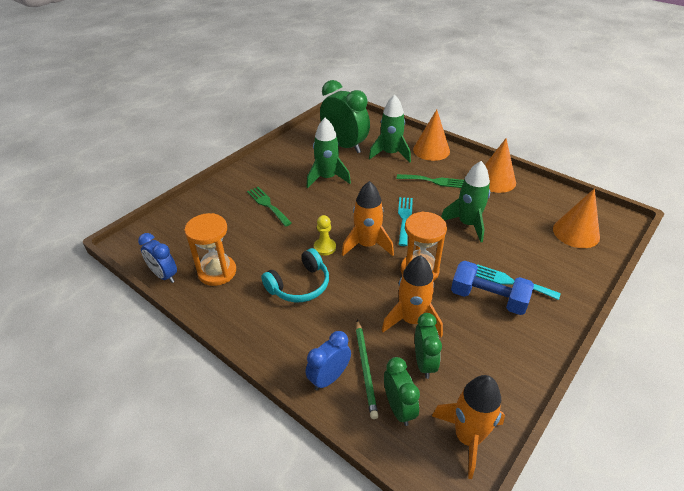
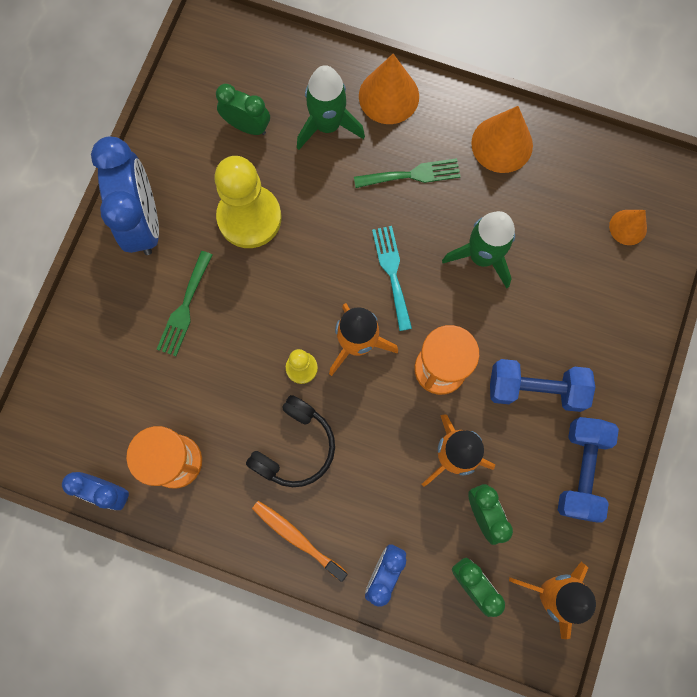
camera: 20 degrees left, 35 degrees up
(266, 167) = (143, 221): none -> blue clock
(267, 205) = (185, 308): green fork -> green fork turned 105 degrees counterclockwise
(274, 336) = (297, 538): none -> orange toothbrush
(299, 285) = (295, 447): turquoise headphones -> black headphones
(327, 178) = (249, 218): green rocket -> yellow pawn
(344, 146) = (247, 126): green clock -> green clock, size x0.57
(365, 369) = (420, 546): green pencil -> none
(511, 282) = (558, 350): turquoise fork -> none
(514, 357) = (580, 470): none -> blue dumbbell
(576, 232) = (628, 227): orange cone -> orange cone, size x0.60

